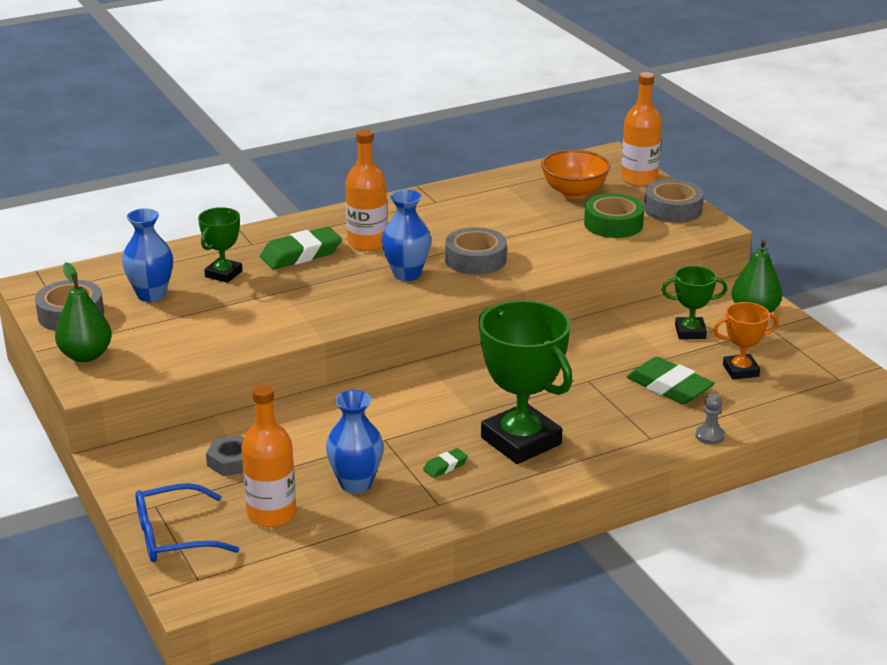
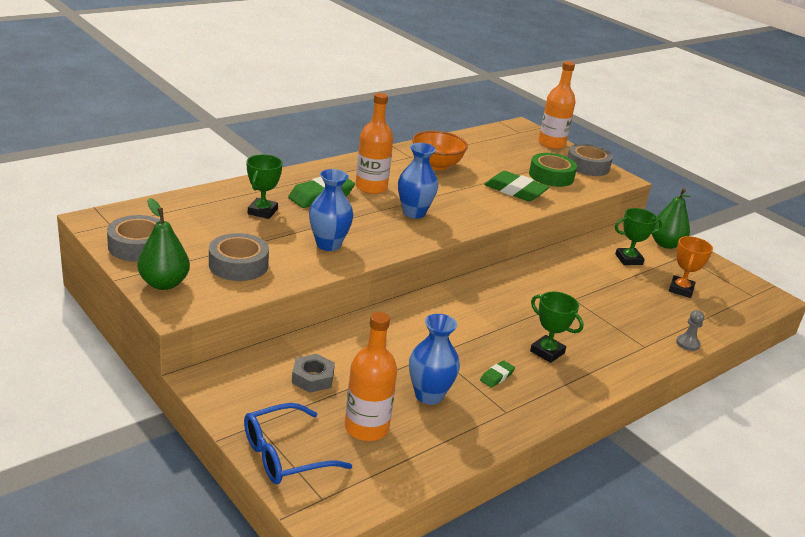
camera: 15 degrees left, 0 degrees up
(151, 295) = (206, 229): blue vase -> blue vase (328, 244)
(475, 259) = (462, 202): grey tape -> grey tape (238, 265)
(521, 441) = (547, 352): green trophy -> green trophy, size x0.52
(574, 192) = (510, 152): orange bowl -> orange bowl (436, 165)
(669, 387) = (636, 303): green eraser -> green eraser (515, 191)
(740, 370) = (681, 289): orange trophy -> orange trophy turned 45 degrees counterclockwise

